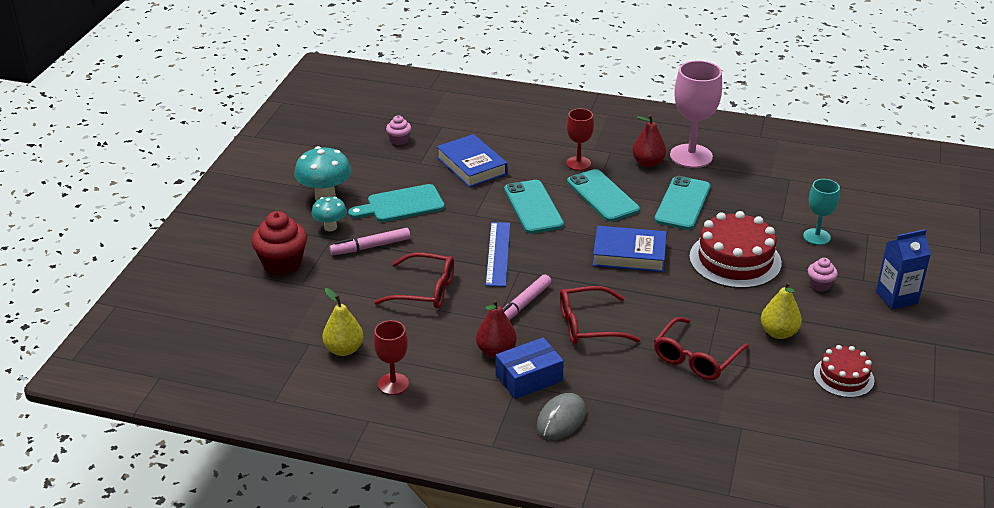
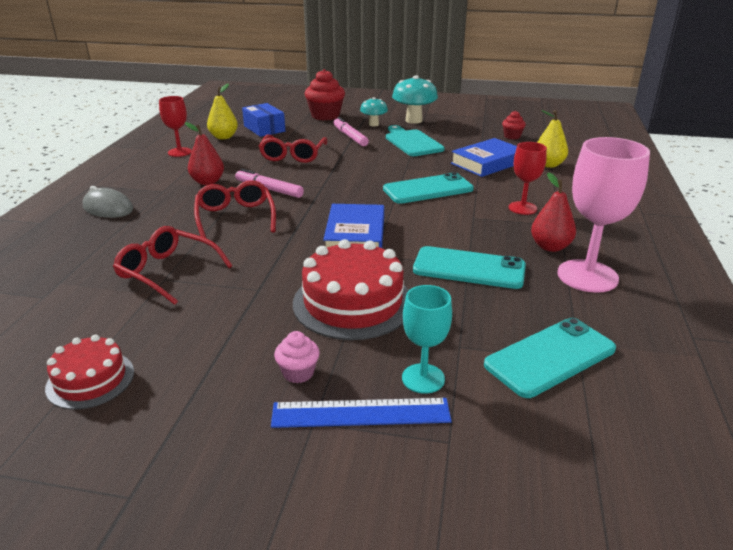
camera: 85 degrees right, 5 degrees down
(399, 140) = (512, 136): pink cupcake -> red cupcake
(498, 254) = (347, 178): blue ruler -> blue ruler (361, 413)
(529, 378) = (168, 195): blue box -> blue box (264, 129)
(602, 196) = (463, 221): turquoise phone -> turquoise phone (550, 357)
(778, 333) = (197, 330): yellow pear -> yellow pear (548, 165)
(896, 297) = (262, 459): blue carton -> none

